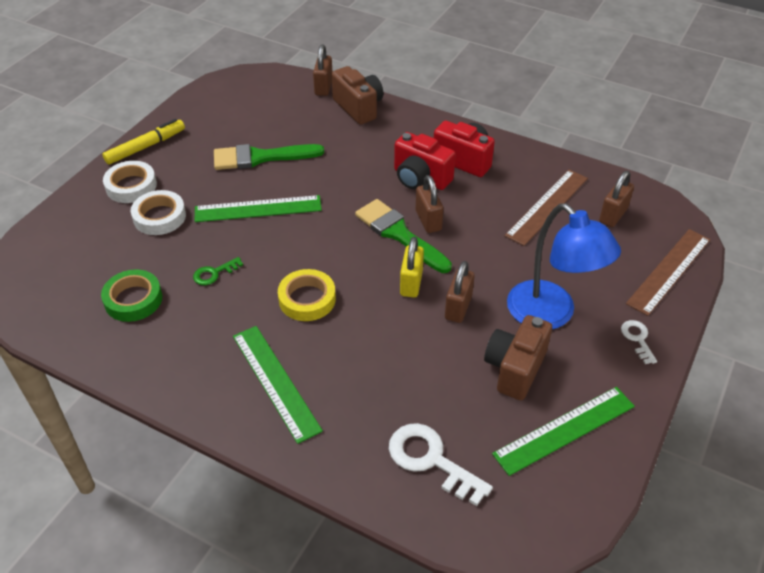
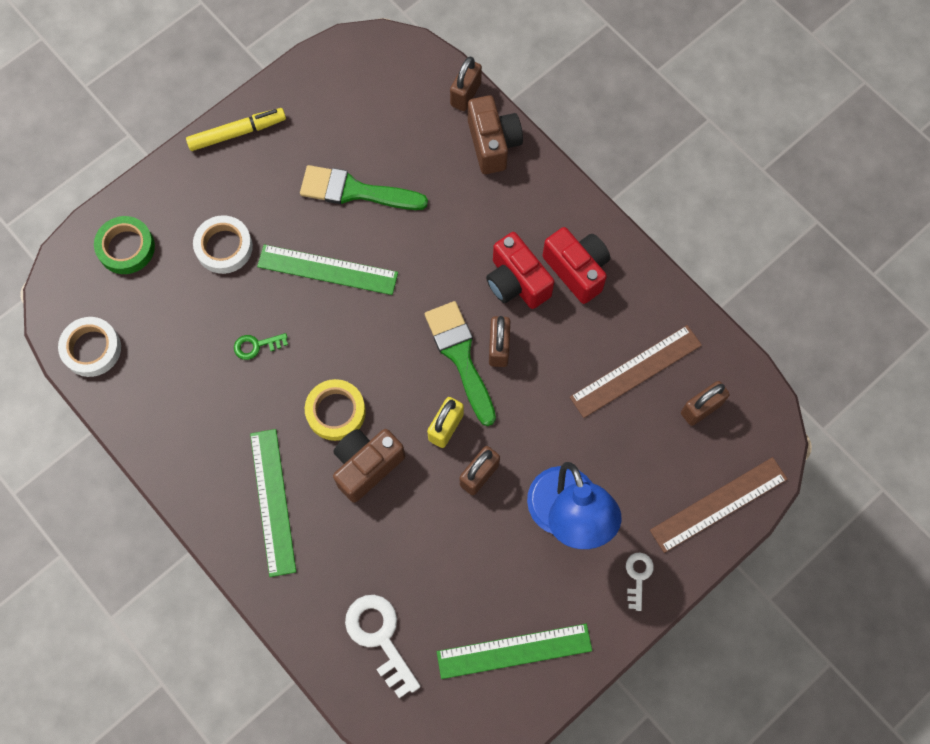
camera: 20 degrees right, 25 degrees up
(131, 186) = (207, 190): white tape -> white tape (92, 349)
(133, 299) = (170, 353): green tape -> green tape (126, 247)
(515, 369) = (501, 567): brown camera -> brown camera (366, 466)

